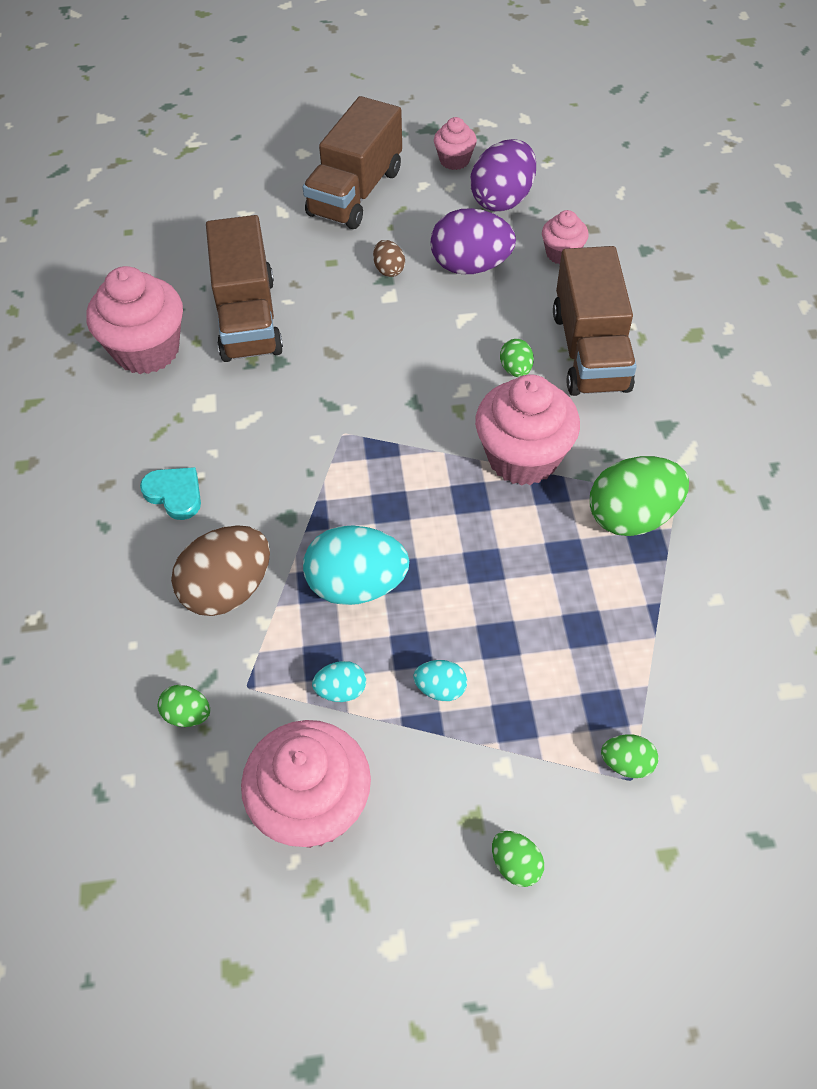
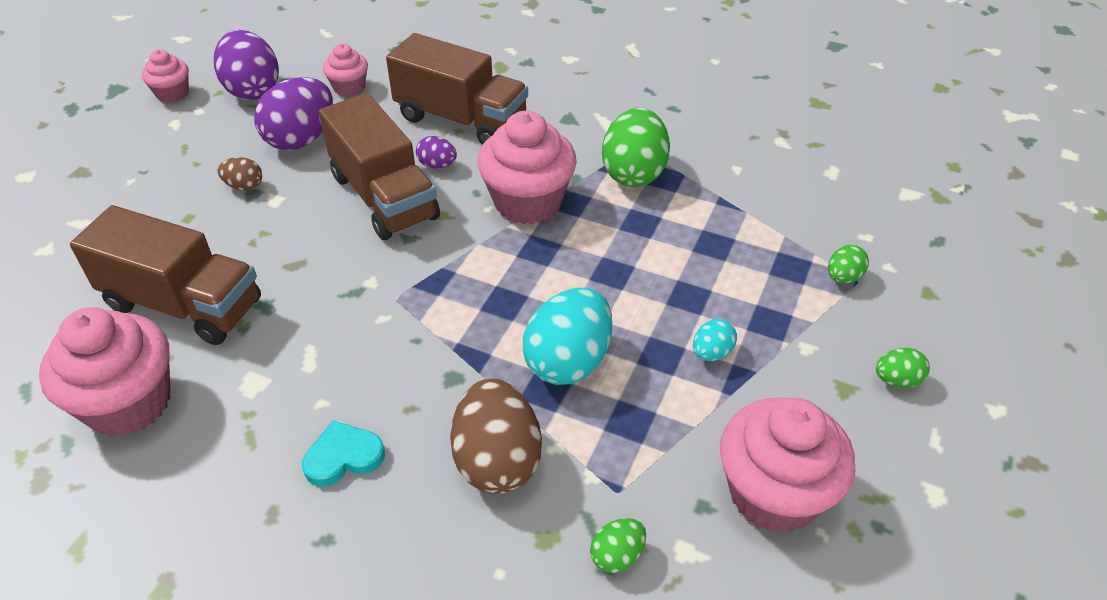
camera: 60 degrees left, 10 degrees down
(341, 690) = (669, 421): turquoise egg -> none
(355, 192) = (125, 165): brown truck -> brown truck (384, 197)
(516, 369) = (437, 165): green egg -> purple egg

